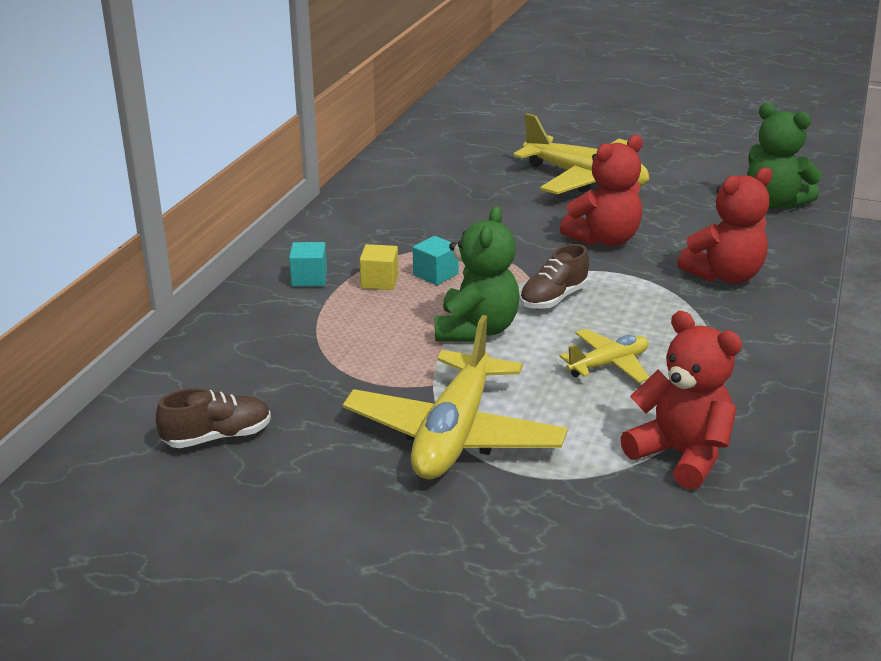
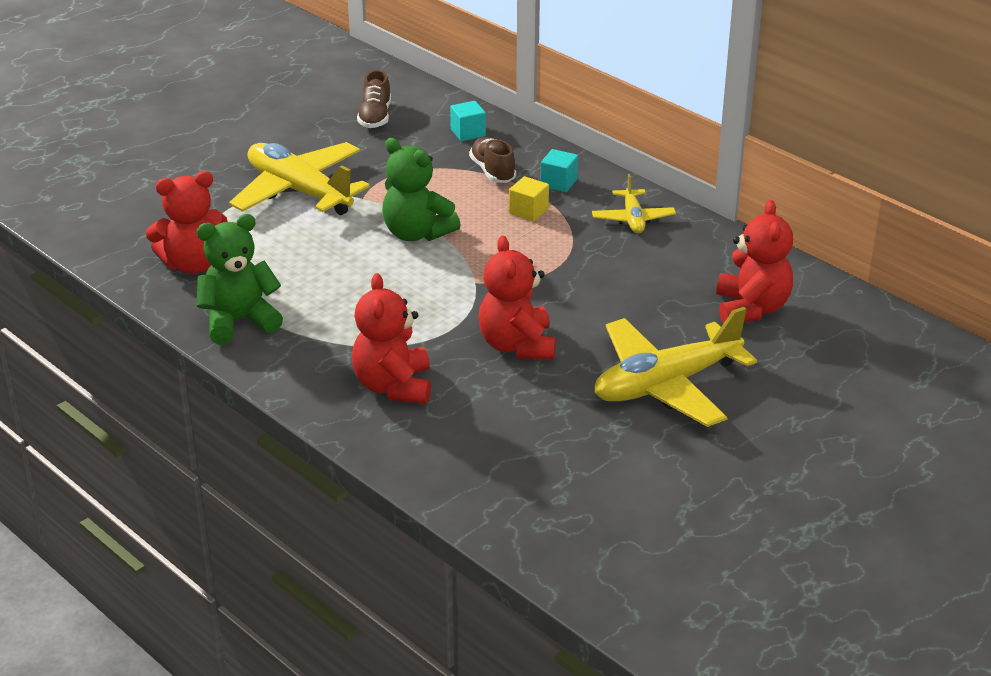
camera: 115 degrees right, 5 degrees up
(435, 274) = (520, 239): turquoise cube -> turquoise cube (468, 133)
(452, 168) = (751, 308): none -> red teddy bear
(553, 298) = (432, 282): brown shoe -> brown shoe (493, 171)
(608, 364) = (317, 274): yellow plane -> yellow plane (633, 219)
(774, 203) = (515, 494): green teddy bear -> green teddy bear (239, 321)

